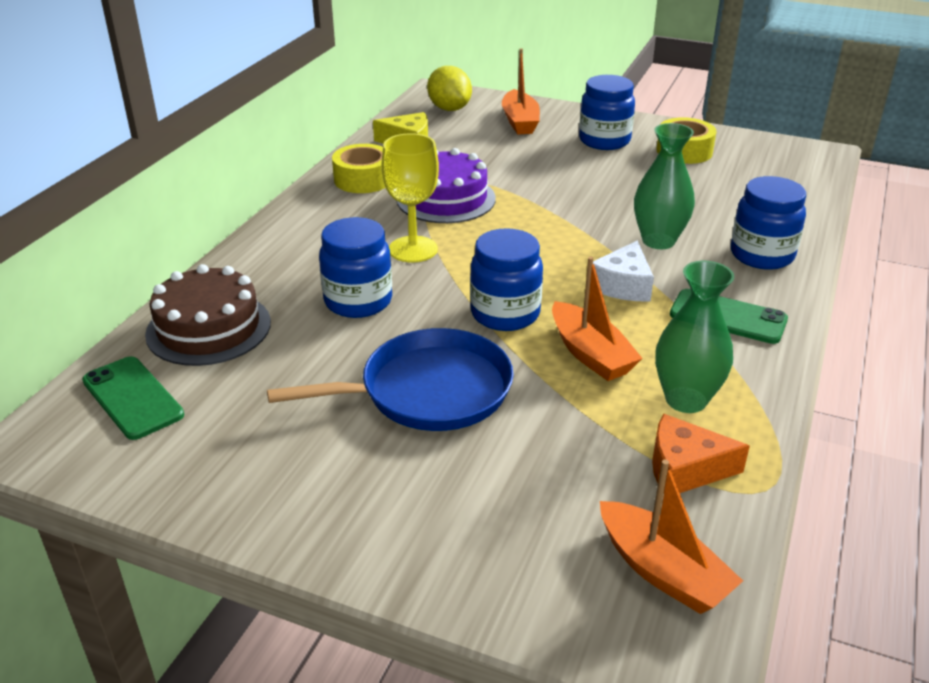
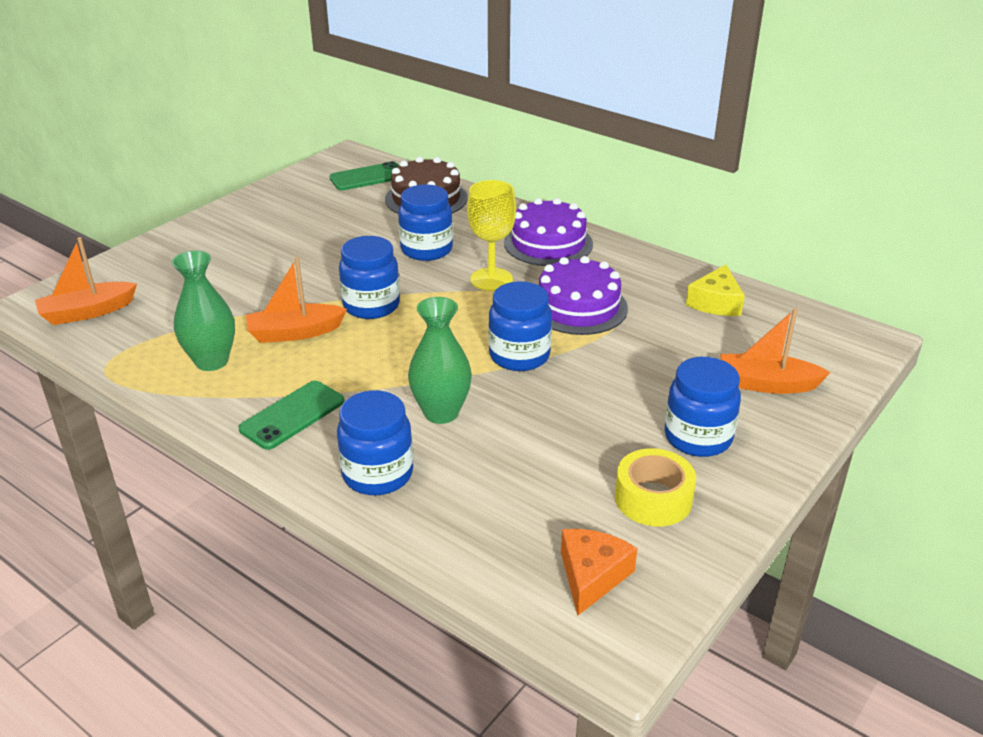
camera: 105 degrees right, 0 degrees up
(319, 227) = (548, 243): none -> purple cake
(363, 179) = (632, 270): yellow tape -> none
(428, 391) = (303, 263): blue pan -> none
(449, 109) = (811, 340): yellow lemon -> none
(546, 217) = (519, 356): none -> blue jar
(622, 285) = (377, 371): white cheese -> none
(685, 468) = (150, 341): orange cheese -> orange cheese (592, 576)

